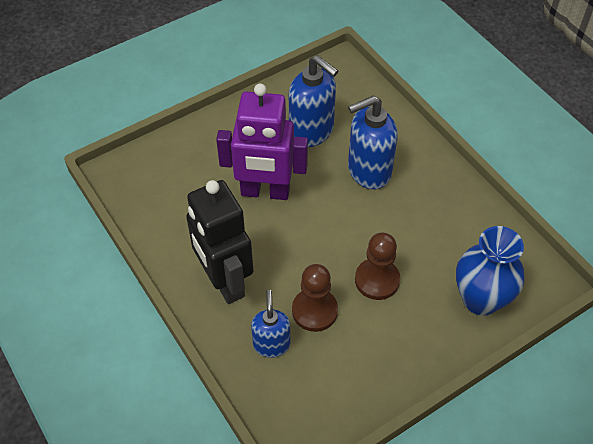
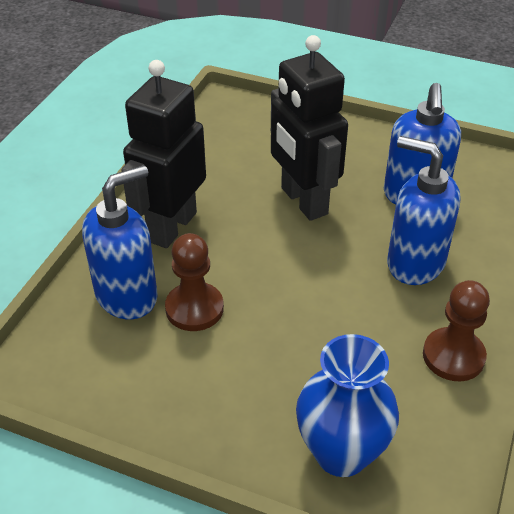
camera: 55 degrees right, 10 degrees down
(265, 192) = (303, 201): purple robot -> black robot
(271, 344) = (127, 296): blue soap dispenser -> blue soap dispenser, size x1.61
(377, 280) = (279, 340): brown pawn -> brown pawn (453, 356)

